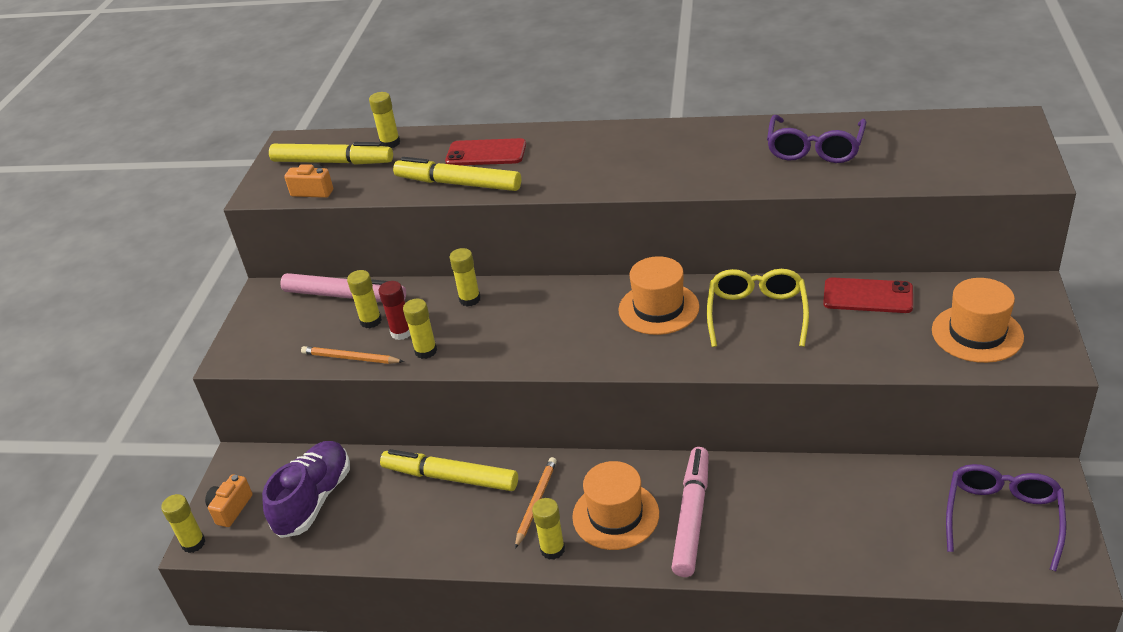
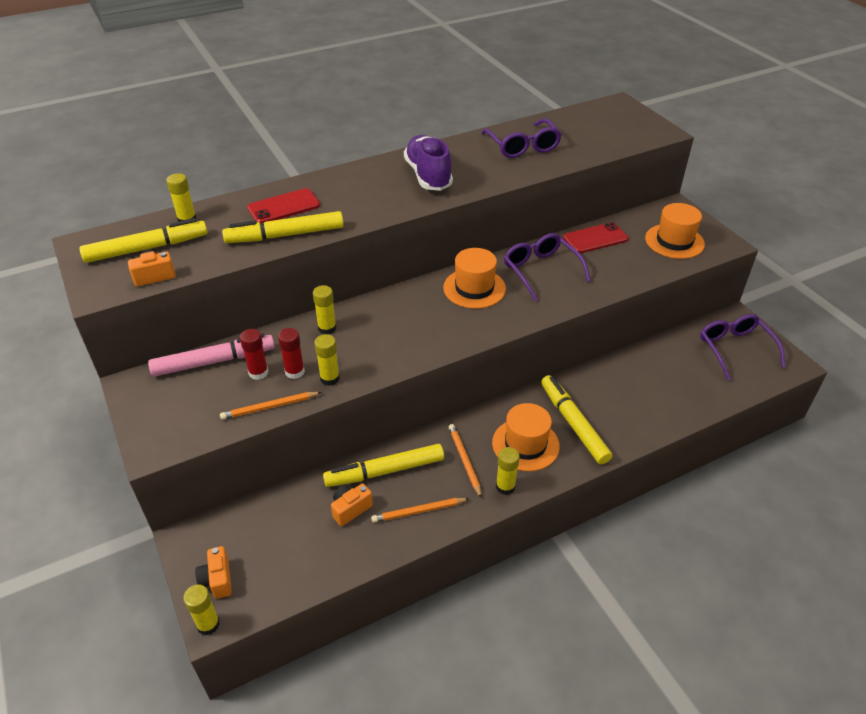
camera: 40 degrees left, 5 degrees up
(314, 500) = (288, 538): purple shoe -> purple shoe (428, 175)
(371, 321) = (258, 372): yellow glue stick -> red glue stick
(388, 500) = (350, 509): none -> orange camera
(446, 532) = (419, 511): none -> orange pencil
(691, 517) = (573, 424): pink marker -> yellow marker
(757, 314) = (541, 271): yellow glasses -> purple glasses

